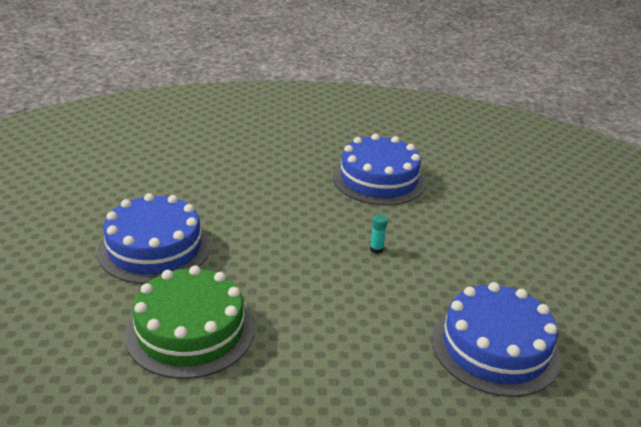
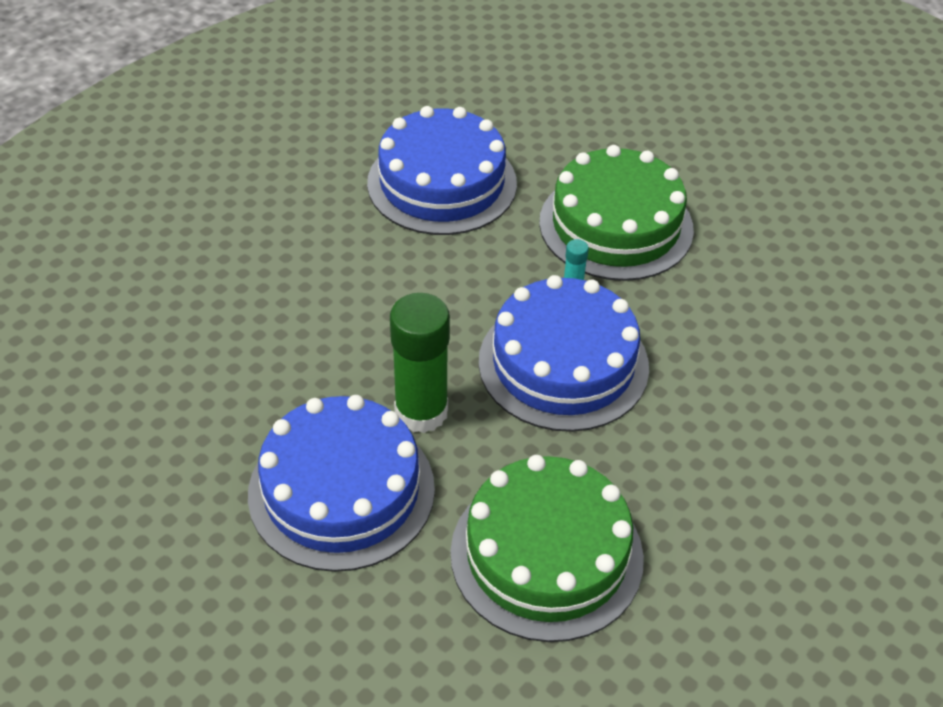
camera: 45 degrees left, 15 degrees up
(230, 246) = (421, 412): none -> green glue stick
(440, 241) = (616, 225): none -> green cake
(495, 348) = (818, 319): blue cake -> blue cake (563, 363)

